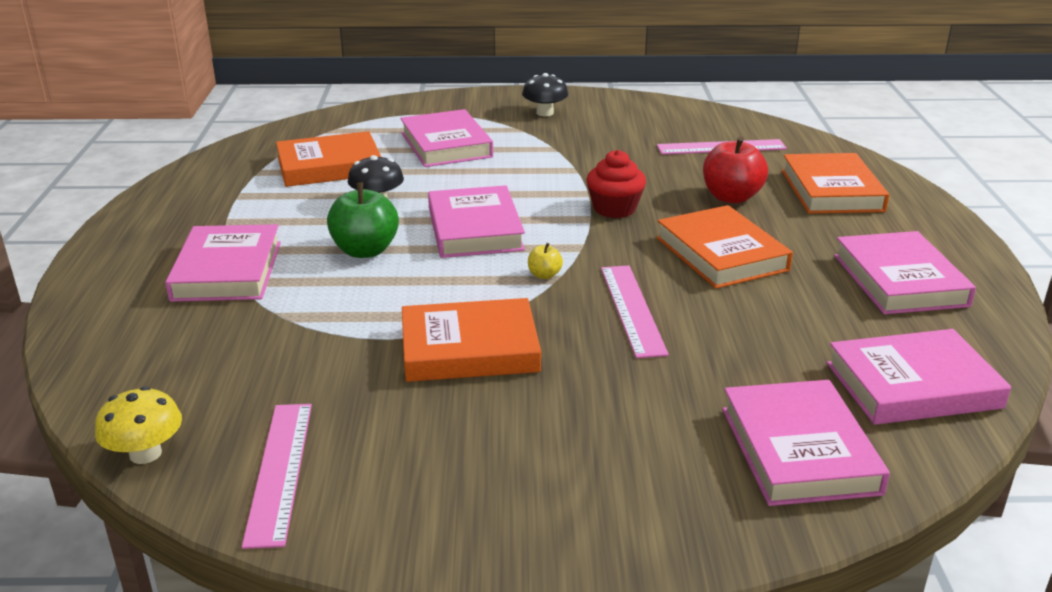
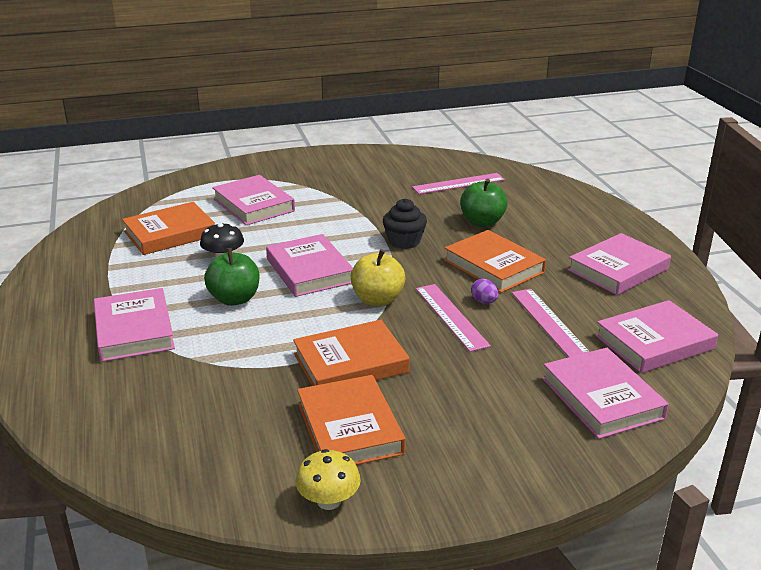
camera: 15 degrees left, 0 degrees up
(145, 453) = (150, 481): yellow mushroom -> yellow mushroom (328, 501)
(279, 471) = (258, 475): pink ruler -> pink ruler (548, 322)
(544, 275) = (377, 299): yellow apple -> yellow apple, size x2.08
(545, 113) = (317, 170): black mushroom -> none
(614, 209) = (404, 241): red cupcake -> black cupcake
(687, 297) = (484, 302): none -> purple egg
(731, 197) = (482, 222): red apple -> green apple
(831, 191) = (548, 208): orange book -> orange book (349, 428)
(899, 280) = (618, 269): pink book -> pink book turned 75 degrees clockwise

